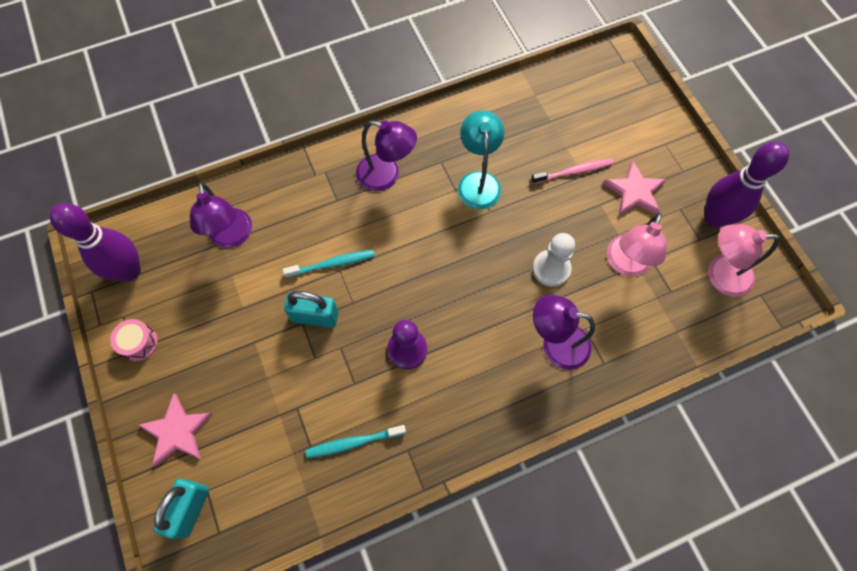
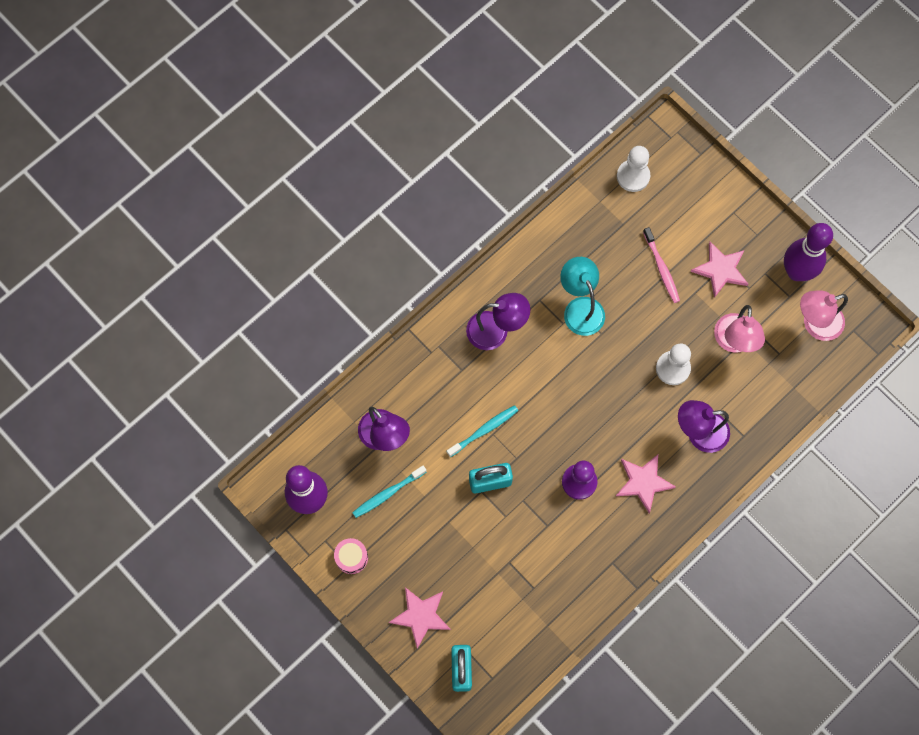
camera: 20 degrees left, 5 degrees up
(353, 442) = (567, 572): turquoise toothbrush -> turquoise toothbrush (387, 493)
(476, 374) = (643, 482): none -> pink star
(574, 171) = (661, 268): pink toothbrush -> pink toothbrush turned 105 degrees clockwise
(575, 83) = (633, 176): none -> white pawn

